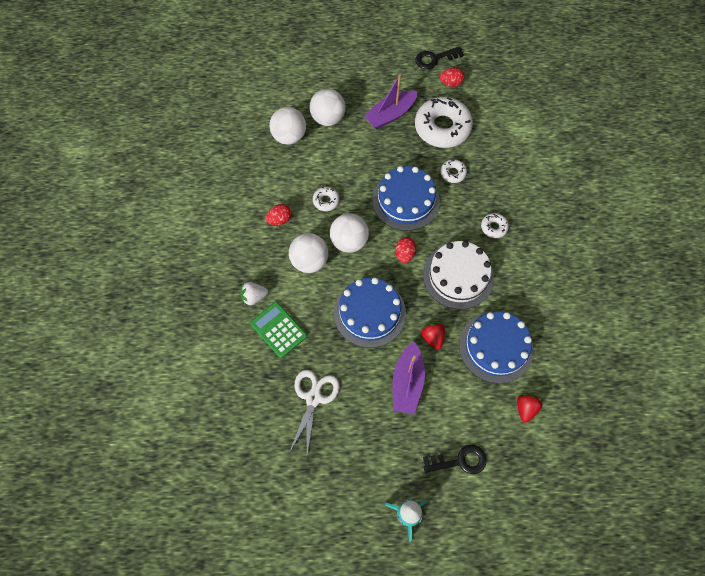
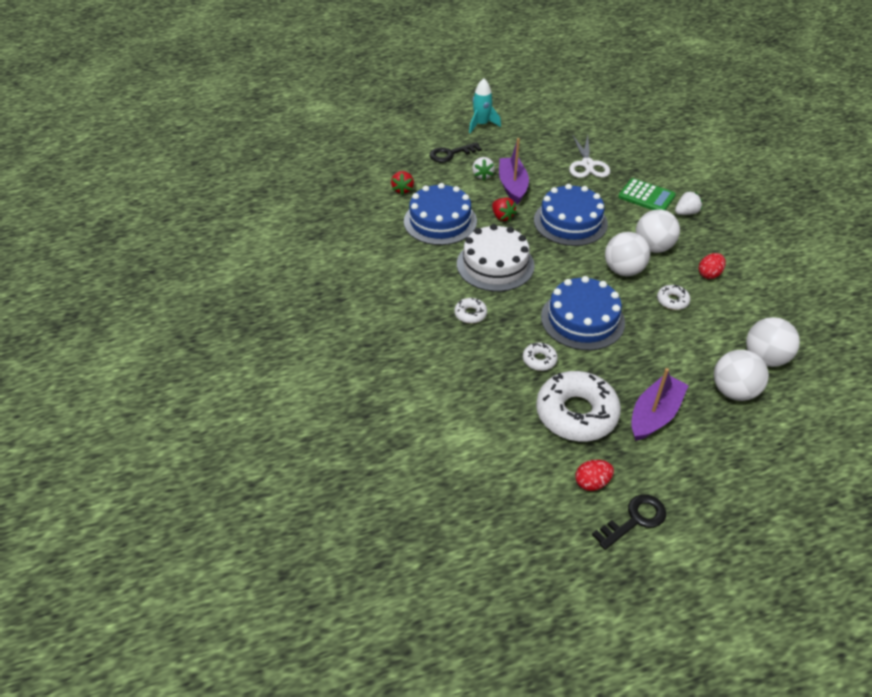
camera: 165 degrees right, 20 degrees down
(404, 254) = (559, 271): red egg -> none
(434, 410) = (482, 175): none -> white strawberry

